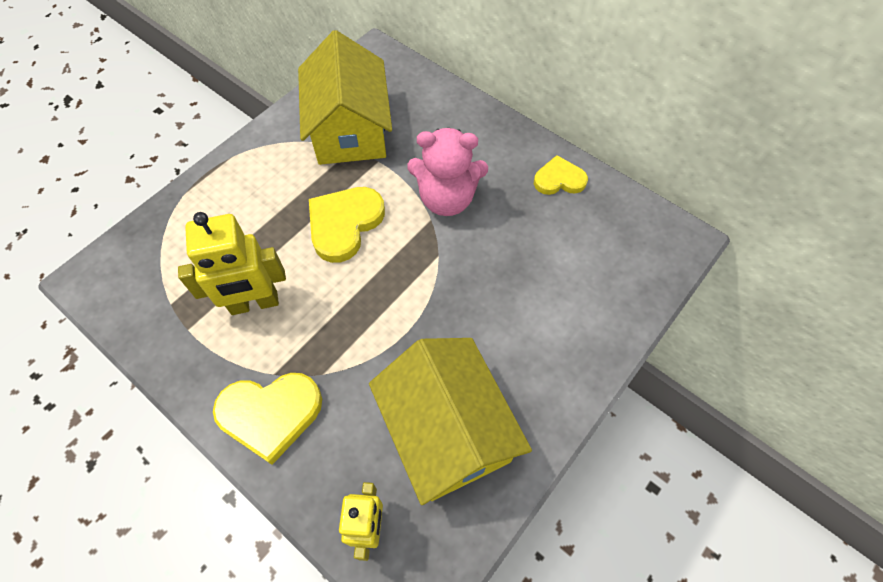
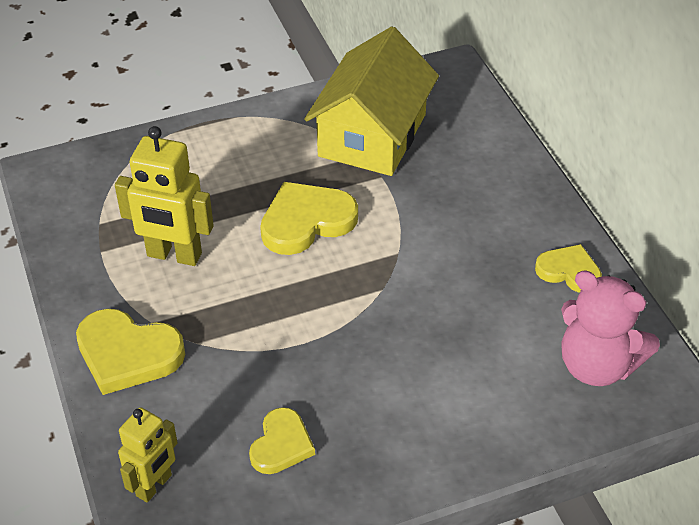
camera: 30 degrees right, 15 degrees down
(446, 198) = (429, 240): pink teddy bear -> pink teddy bear (597, 366)
(447, 430) = (281, 444): yellow house -> yellow heart

